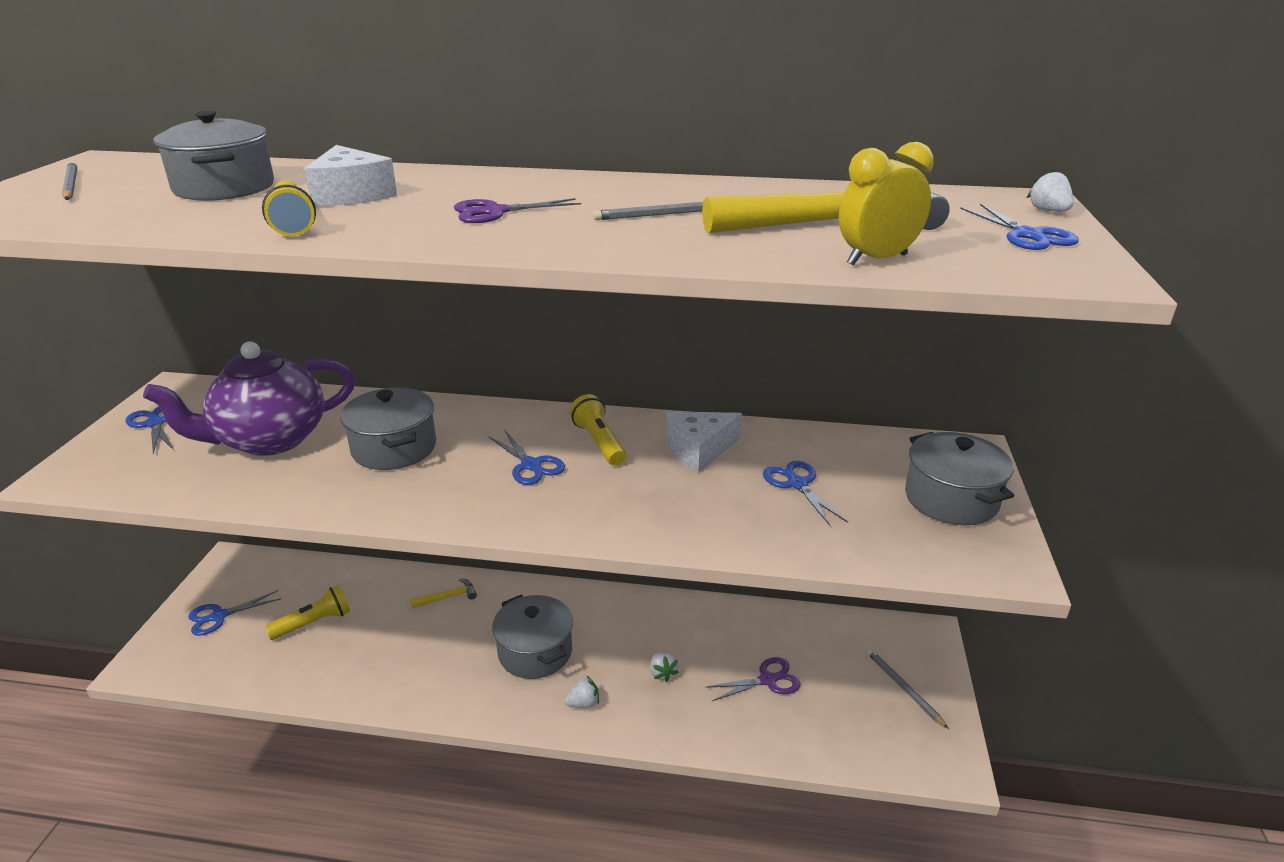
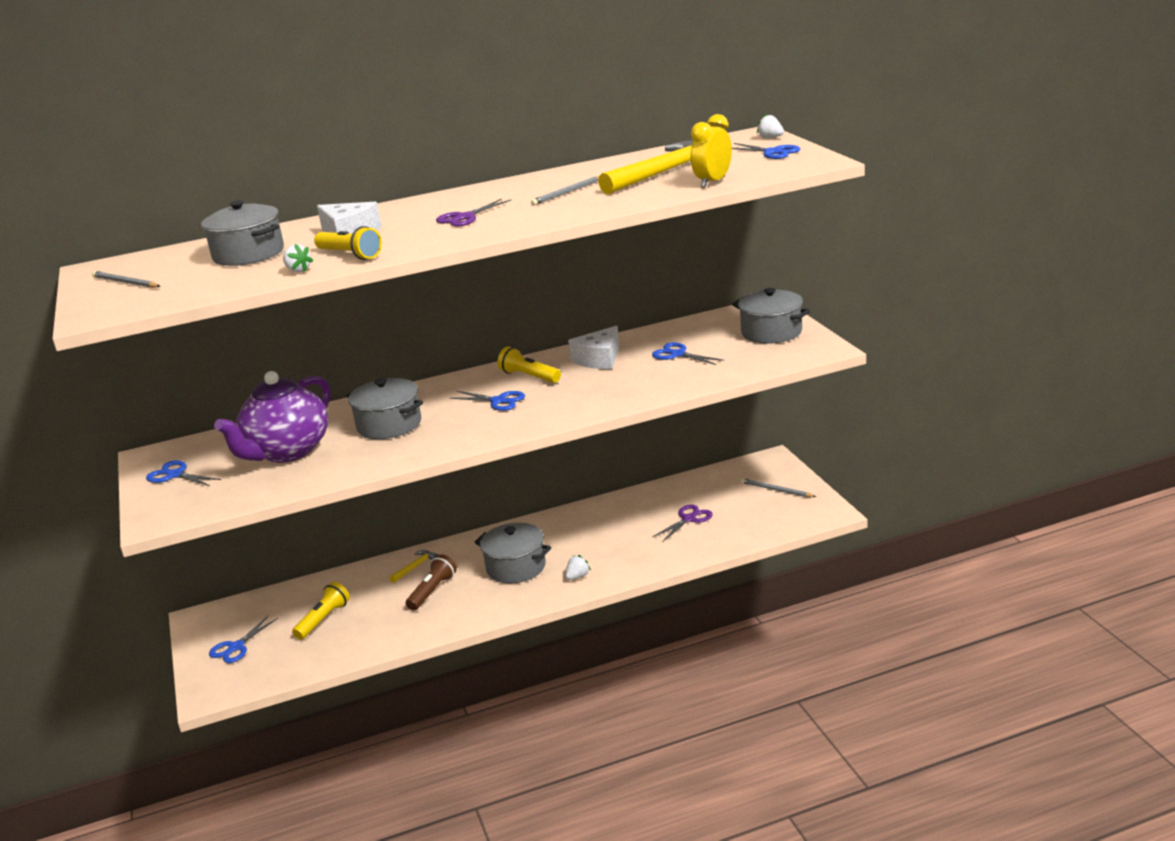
camera: 25 degrees left, 5 degrees down
(433, 641) = (433, 591): none -> brown flashlight
(662, 673) = (616, 542): white strawberry -> white strawberry (298, 270)

